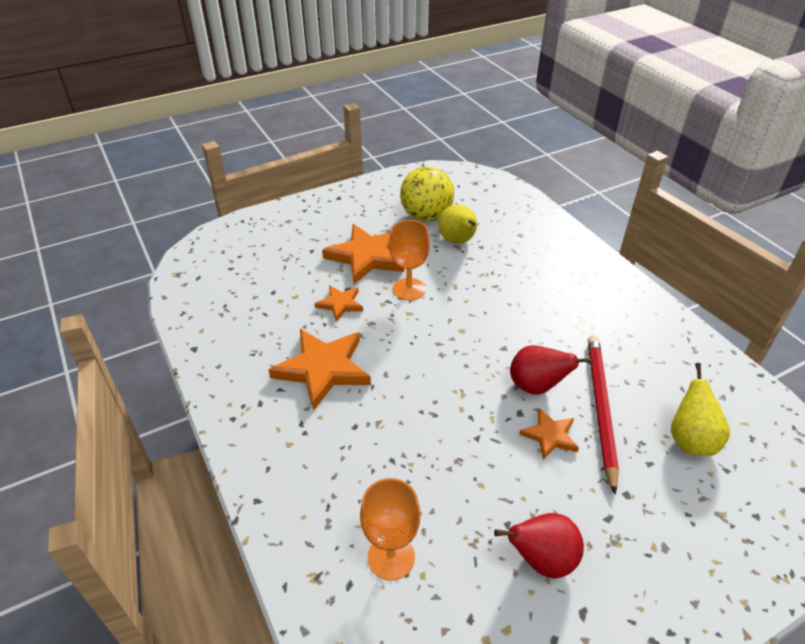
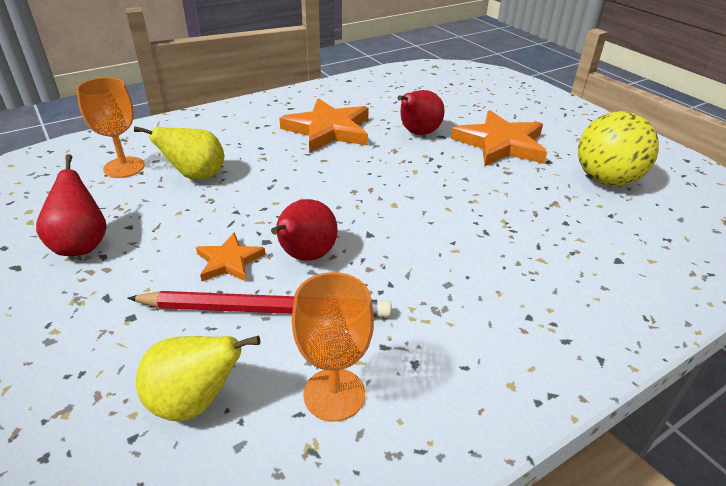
camera: 85 degrees right, 5 degrees down
(340, 304) = (417, 133): orange star -> red pear
(409, 289) = (454, 170): orange goblet -> orange goblet (334, 394)
(458, 241) = (566, 203): yellow pear -> yellow pear (196, 176)

